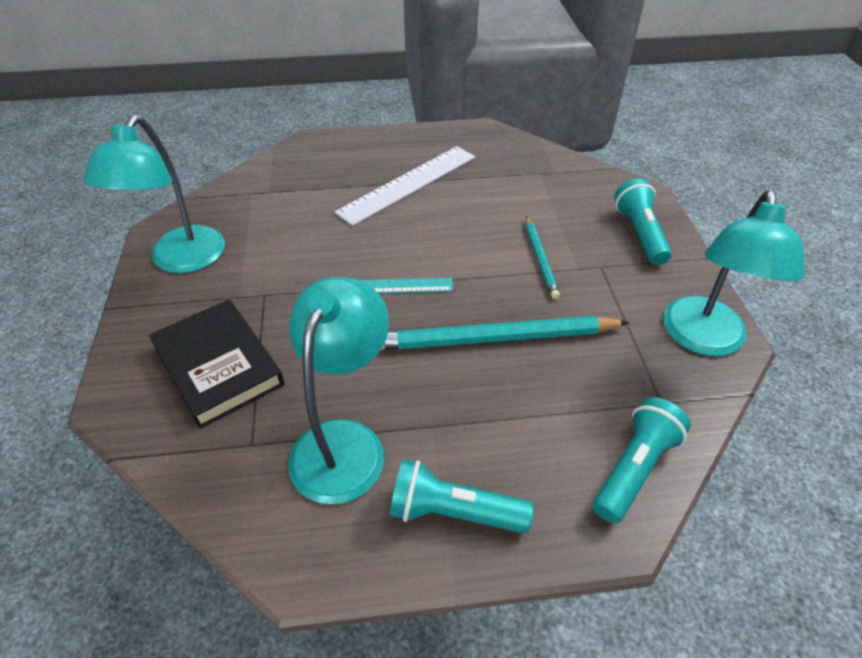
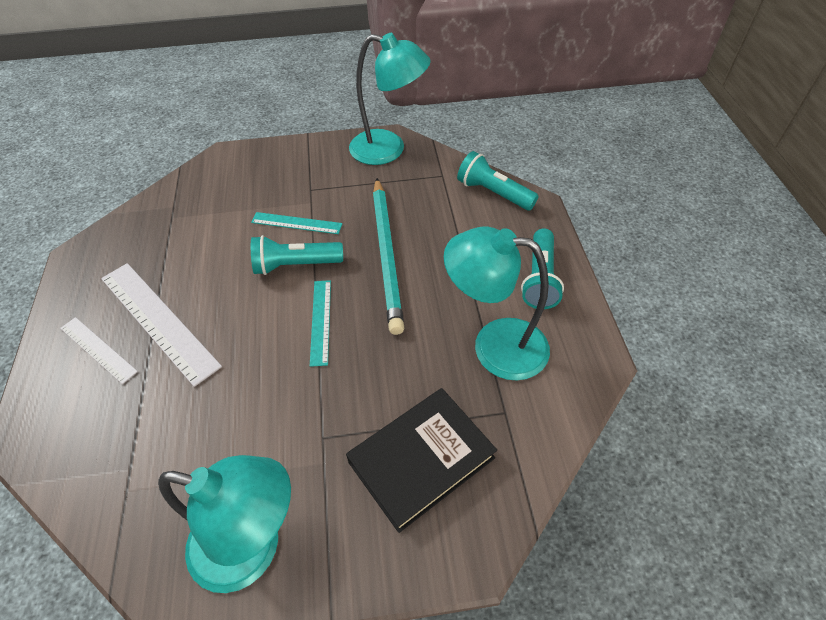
camera: 90 degrees left, 5 degrees up
(381, 159) = (98, 349): none -> white ruler
(540, 259) = (296, 223): turquoise pencil -> turquoise ruler
(639, 233) = (274, 164): turquoise flashlight -> turquoise flashlight (295, 265)

